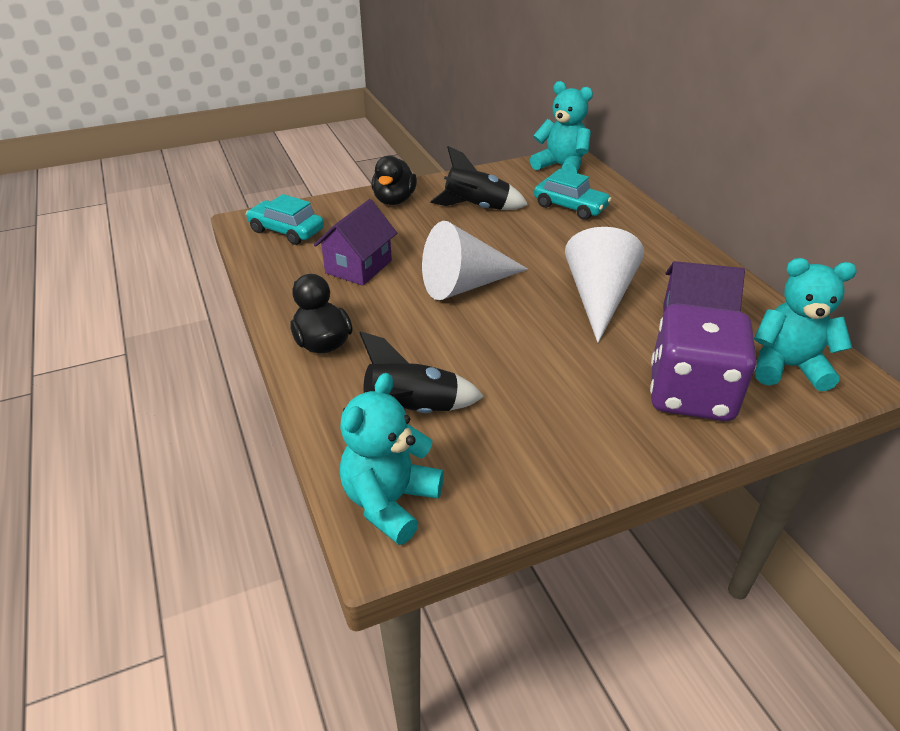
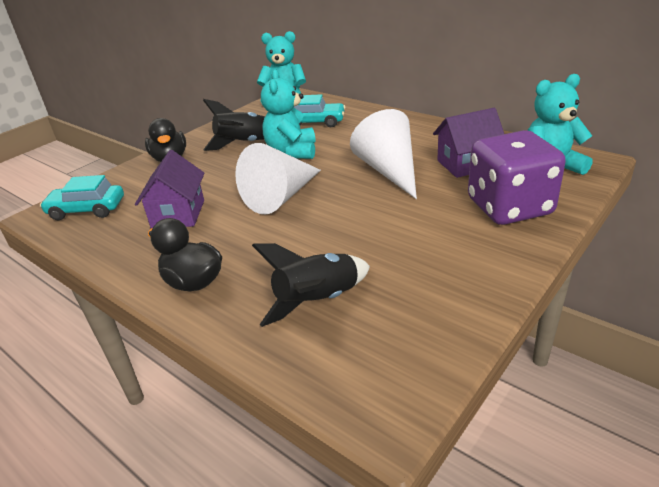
camera: 25 degrees left, 5 degrees down
(390, 502) = (364, 381): turquoise teddy bear -> turquoise teddy bear (292, 152)

